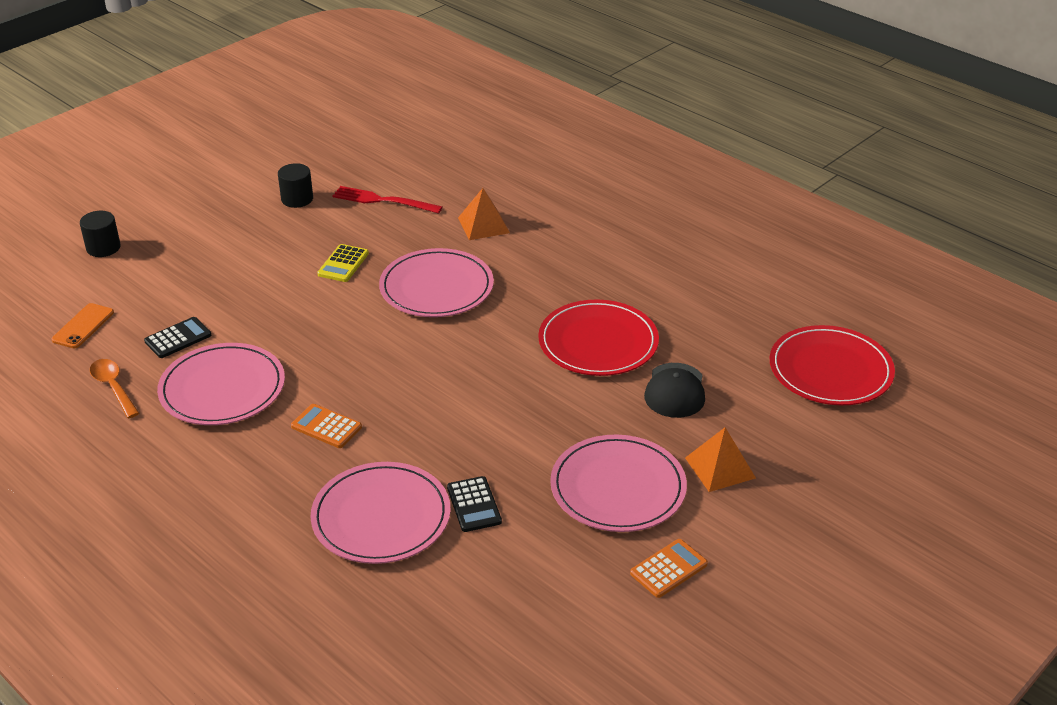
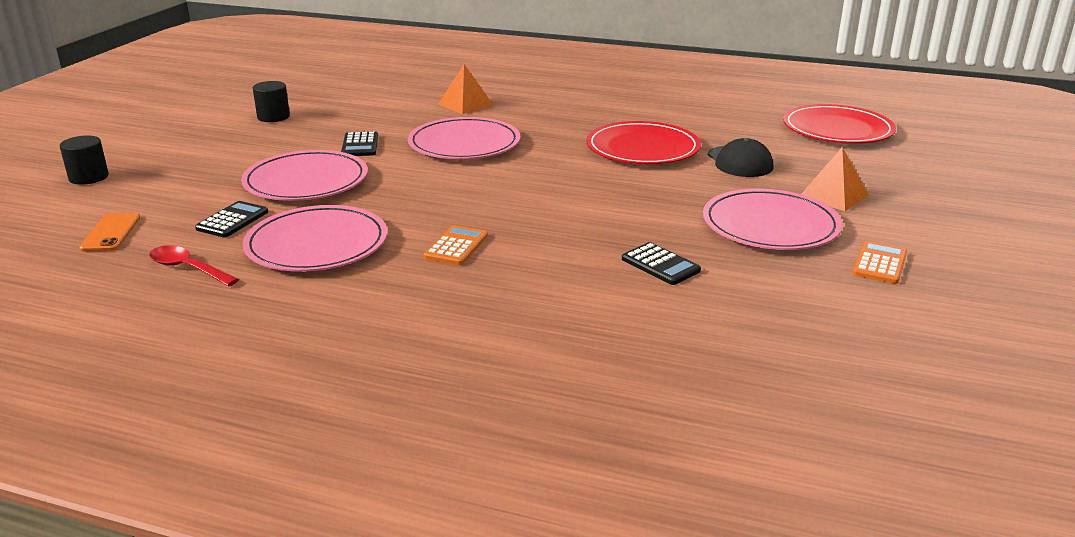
camera: 25 degrees left, 10 degrees down
(113, 387) = (188, 268): orange spoon -> red spoon
(326, 427) = (456, 246): orange calculator -> orange calculator turned 105 degrees clockwise
(343, 264) = (360, 145): yellow calculator -> black calculator
(381, 517) = (582, 294): pink plate -> pink plate (306, 181)
(383, 201) = (358, 105): red fork -> none

